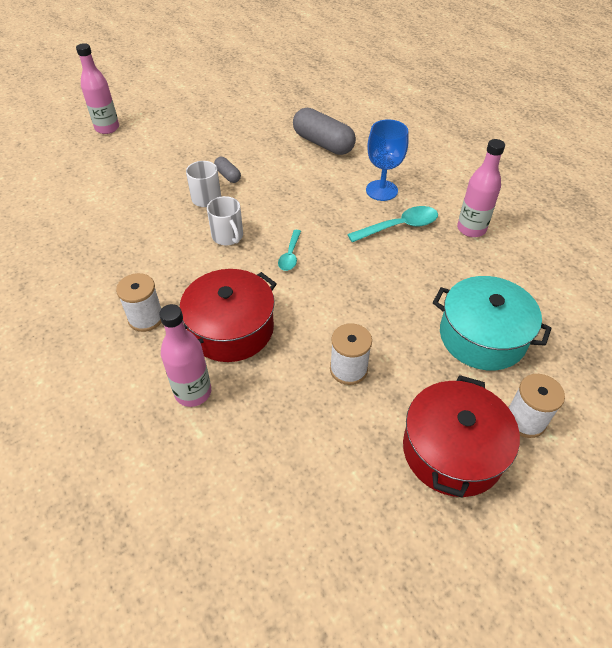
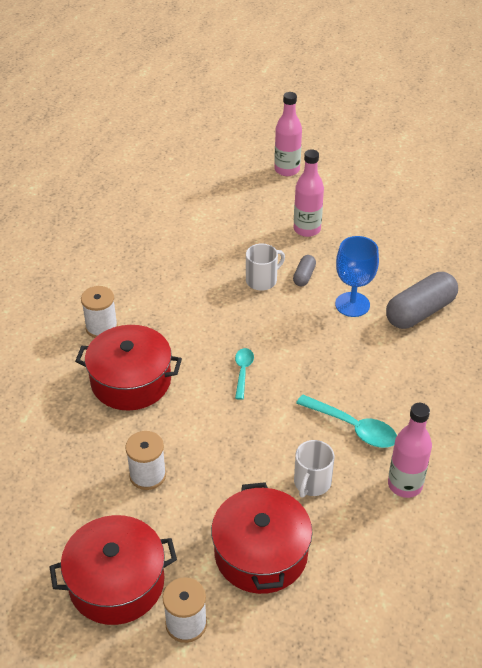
camera: 55 degrees right, 5 degrees down
(193, 392) = (55, 395): pink bottle -> pink bottle (307, 229)
(228, 236) = (228, 320): white mug -> white mug (312, 482)
(290, 255) = (243, 371): turquoise spoon -> turquoise spoon turned 120 degrees clockwise
(323, 143) = (420, 312): grey capsule -> grey capsule turned 45 degrees clockwise
(381, 190) = (393, 389): blue goblet -> blue goblet (352, 304)
(482, 336) = (261, 553): turquoise pot -> red pot

